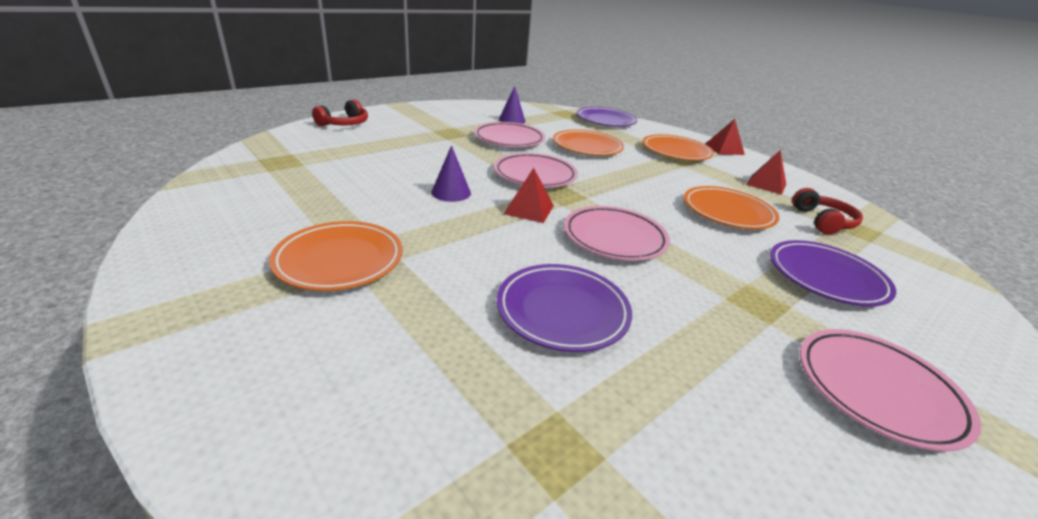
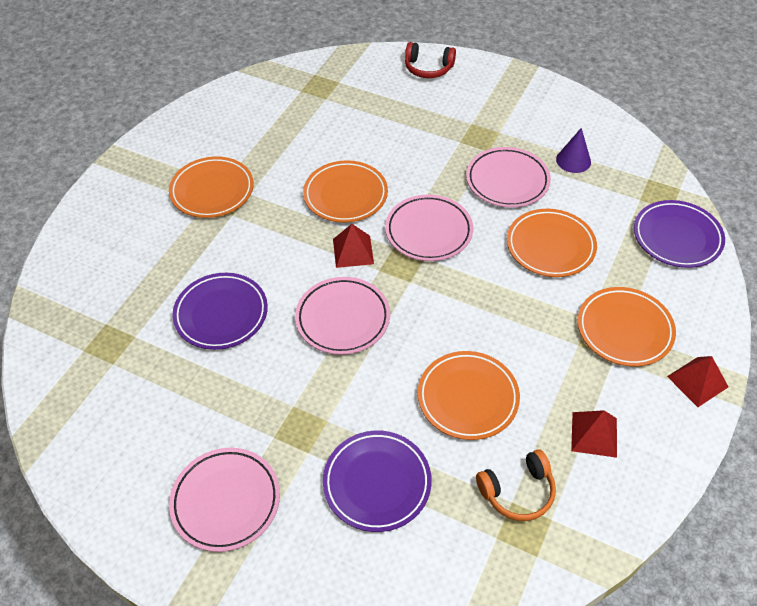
camera: 70 degrees right, 20 degrees up
(451, 192) = (345, 195): purple cone -> orange plate
(822, 221) = (518, 491): red headphones -> orange headphones

